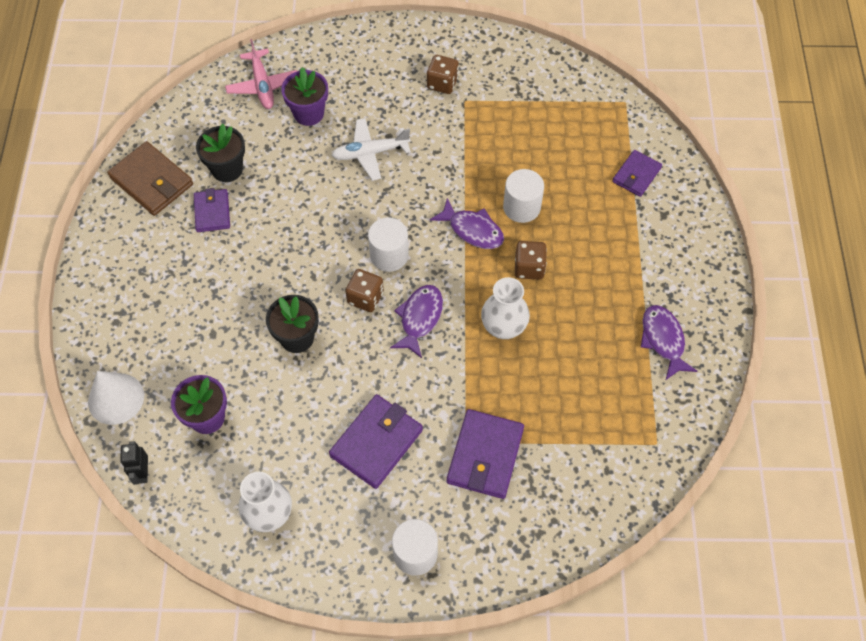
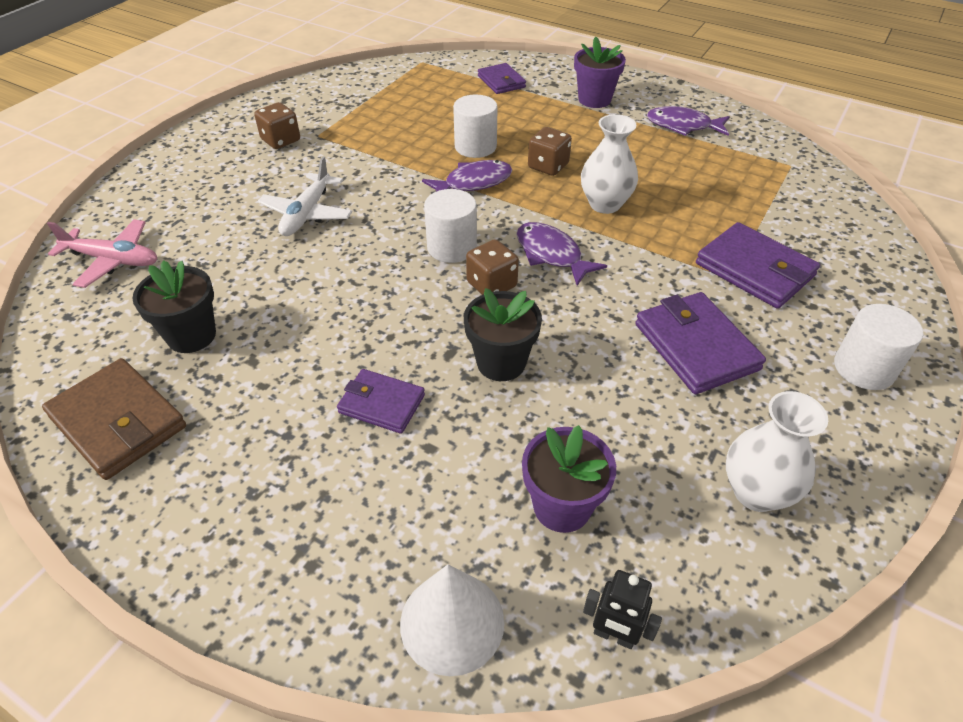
camera: 60 degrees left, 15 degrees down
(151, 181) = (118, 422): brown wallet -> brown wallet turned 60 degrees clockwise
(212, 212) = (239, 375): purple wallet -> purple wallet (382, 404)
(308, 113) = (200, 238): purple flower pot -> purple flower pot (594, 99)

